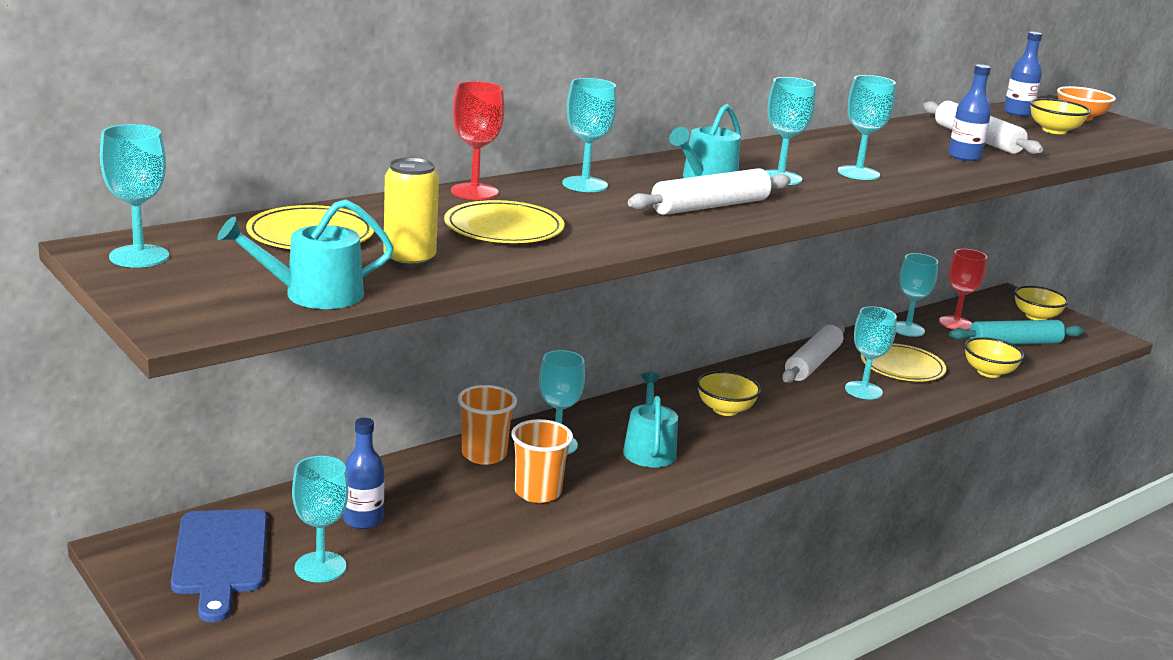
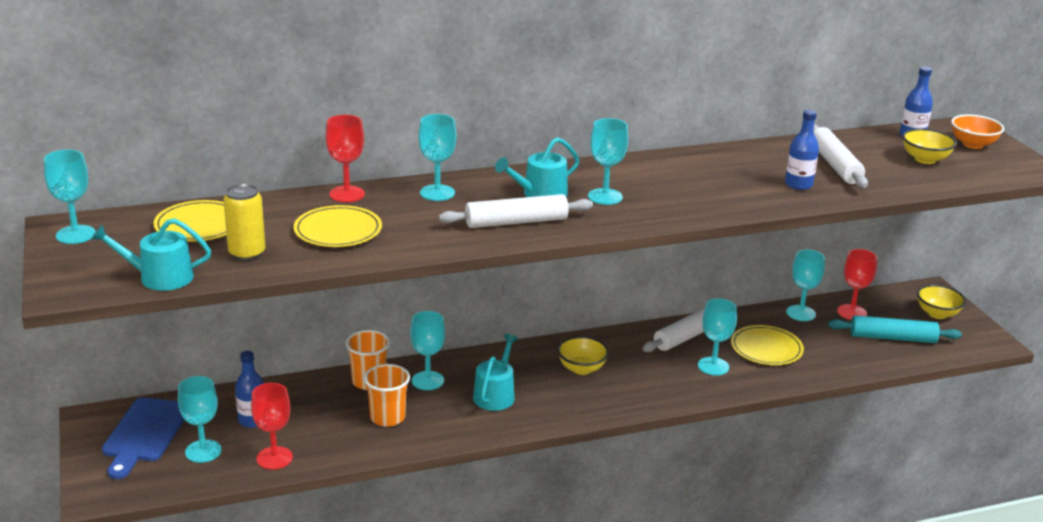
camera: 20 degrees right, 5 degrees up
(425, 561) = (274, 458): none -> red goblet
(858, 173) = (679, 196): turquoise goblet -> none
(988, 372) = (842, 363): yellow bowl -> none

